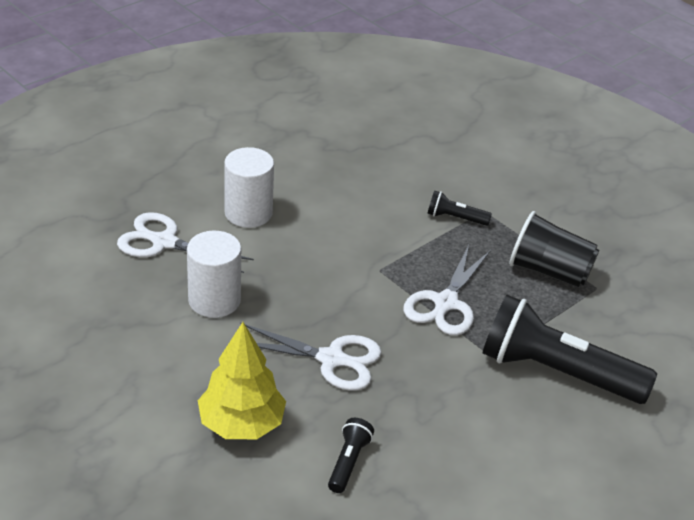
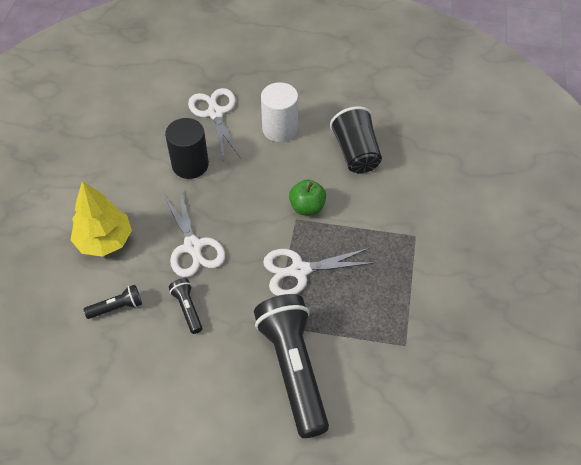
camera: 55 degrees right, 15 degrees up
(214, 300) = (190, 165): white cylinder -> black cylinder
(373, 254) = (307, 207): none -> green apple
(455, 218) = (389, 225): black flashlight -> black flashlight (187, 309)
(549, 271) = (392, 307): black cup -> black cup (356, 153)

